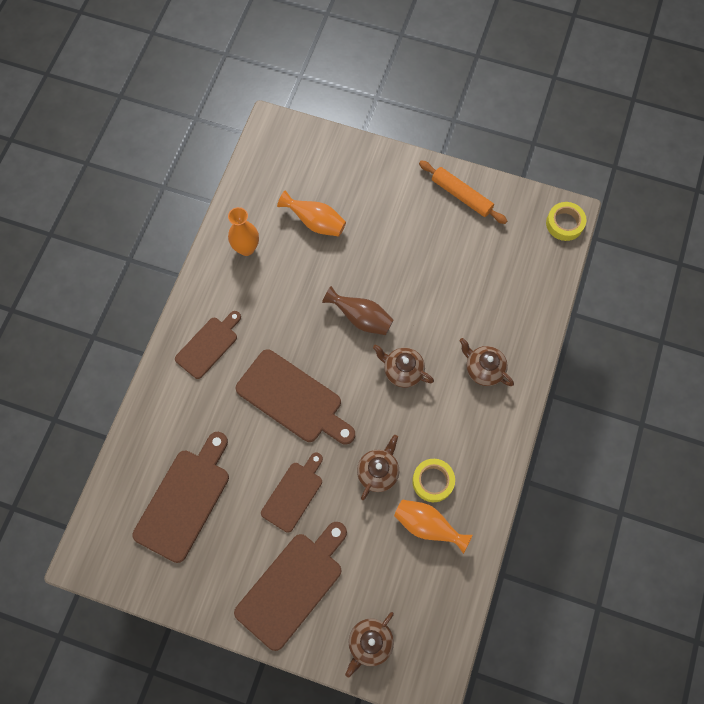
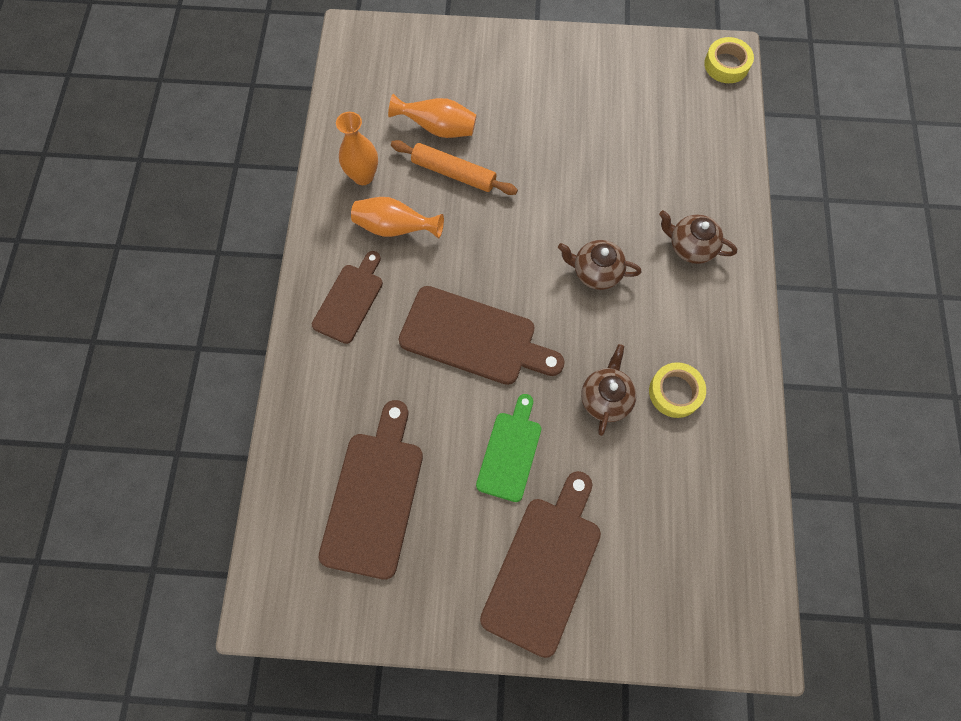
camera: 15 degrees left, 0 degrees up
(294, 494) = (510, 452): brown cutting board -> green cutting board
(361, 318) = (527, 223): brown vase -> none
(369, 643) = (664, 612): brown teapot -> none
(427, 526) = (686, 447): orange vase -> orange vase (395, 228)
(461, 195) = (599, 60): orange rolling pin -> orange rolling pin (454, 173)

